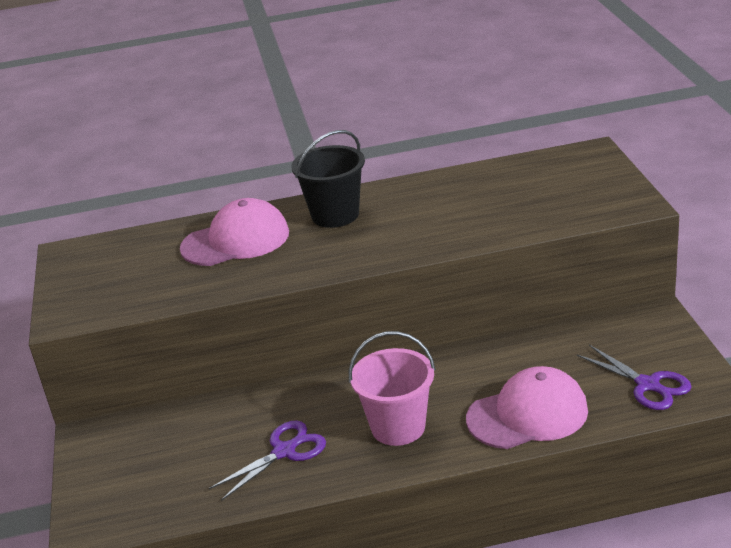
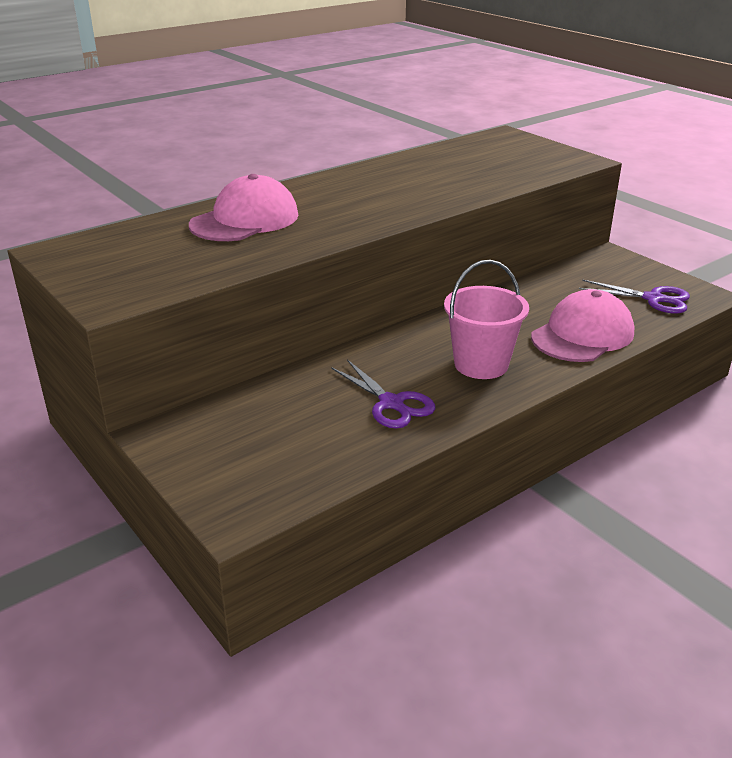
camera: 30 degrees left, 0 degrees up
(284, 451) = (392, 404): purple scissors -> purple scissors turned 120 degrees clockwise
(335, 215) = (327, 192): black bucket -> none

